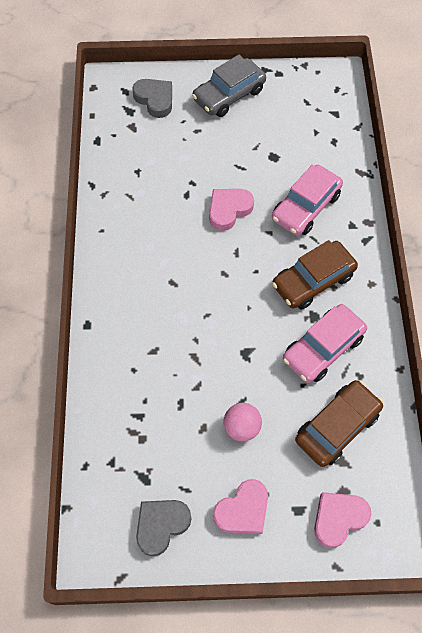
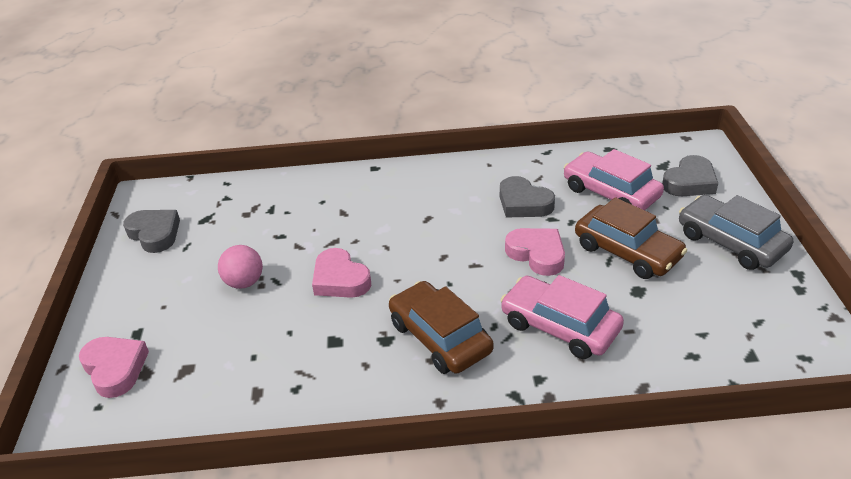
camera: 90 degrees right, 25 degrees down
(163, 211) = (523, 203): none -> grey heart
(243, 510) = (151, 289): pink heart -> pink heart (340, 279)
(323, 348) = (338, 350): pink car -> pink car (610, 193)
(337, 426) = (229, 365): brown car -> brown car (627, 252)

